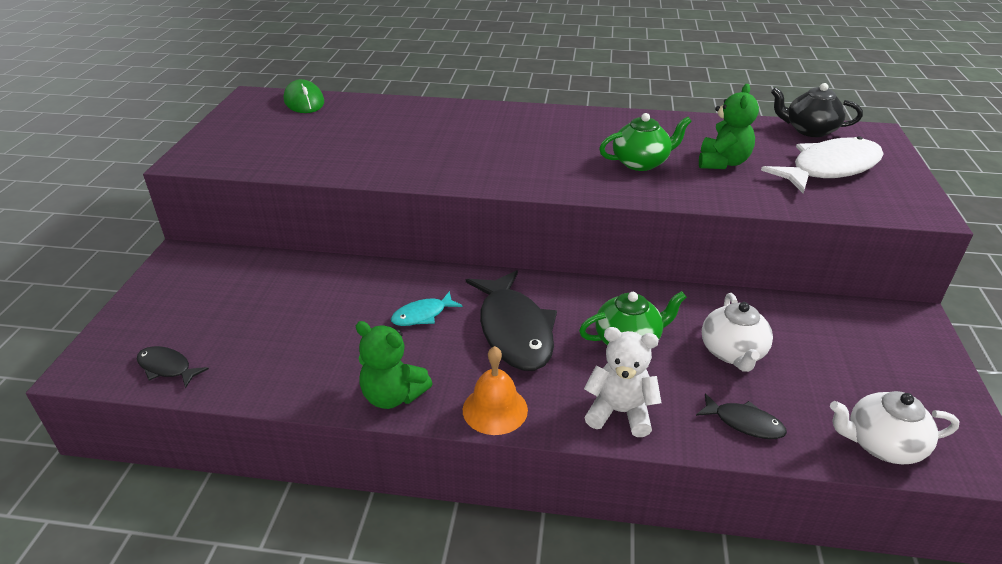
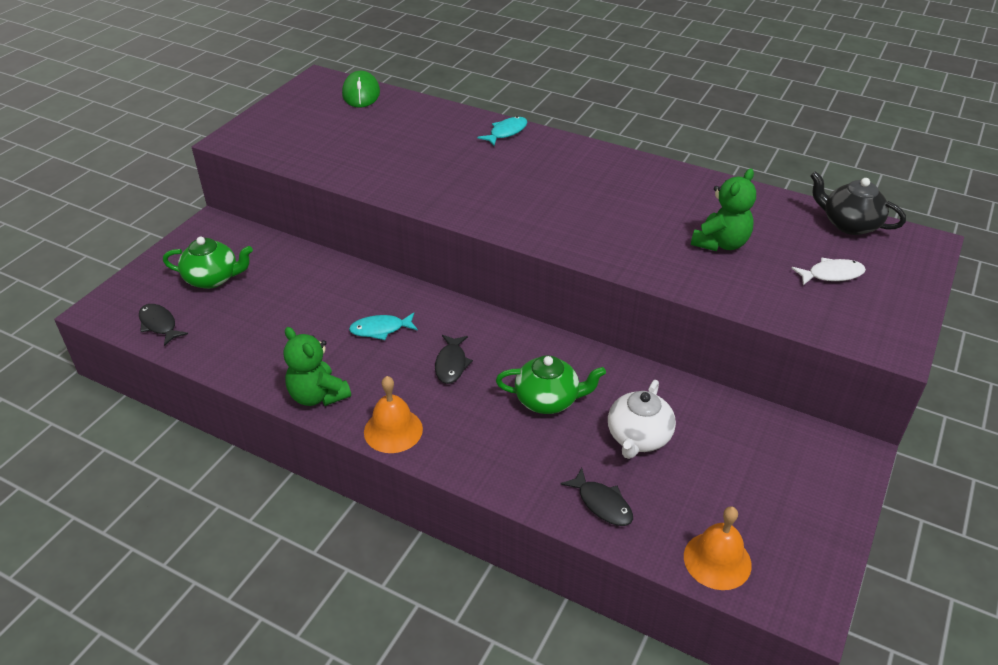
camera: 20 degrees right, 5 degrees up
(468, 111) = (506, 132): none -> turquoise fish
(514, 330) = (451, 364): black fish -> black fish, size x0.49
(619, 412) = (497, 462): white teddy bear -> none
(641, 163) = (636, 226): green teapot -> green teapot (213, 279)
(829, 168) = (831, 274): white fish -> white fish, size x0.49
(881, 445) = (717, 560): white teapot -> orange bell

